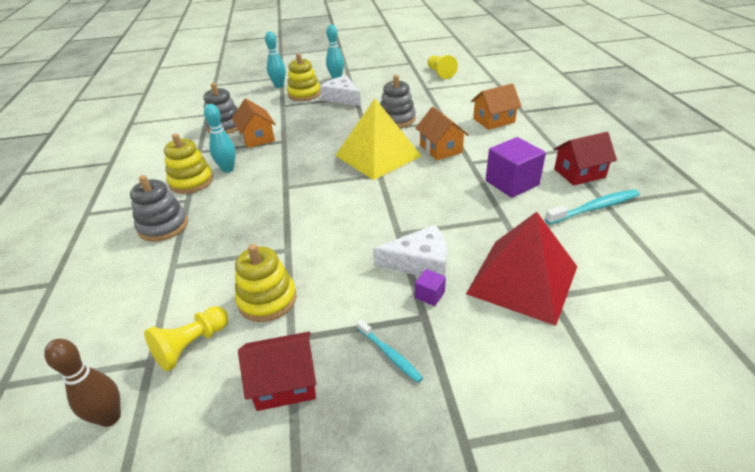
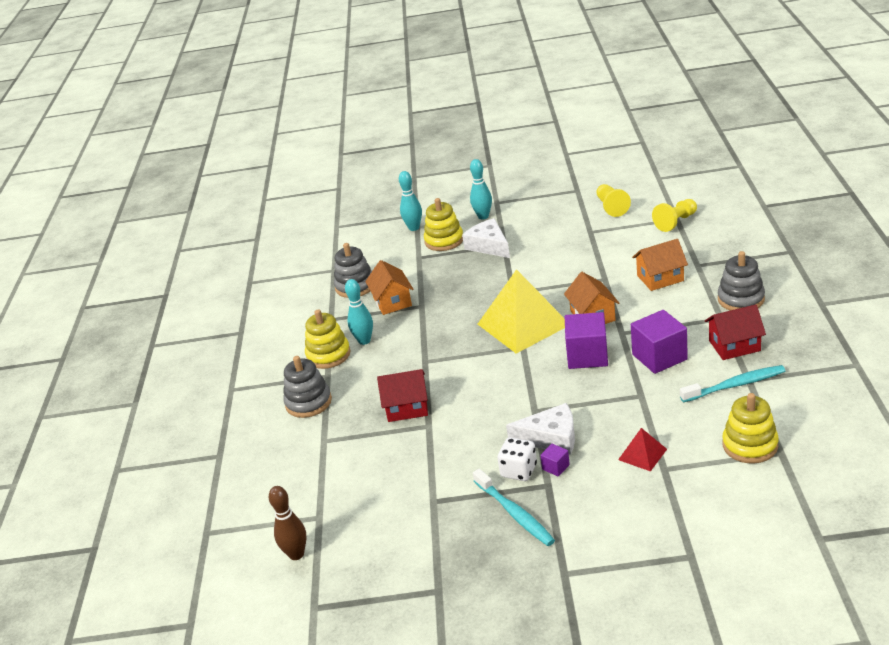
camera: 10 degrees right, 5 degrees down
(191, 345) = (351, 506): yellow pawn -> yellow pawn (676, 222)
(267, 300) = (412, 470): yellow stacking toy -> yellow stacking toy (750, 445)
(285, 383) = (429, 533): red house -> red house (407, 408)
(389, 300) = (518, 471): none -> white dice
(390, 354) = (515, 513): turquoise toothbrush -> turquoise toothbrush, size x1.62
(397, 119) = (549, 277): grey stacking toy -> grey stacking toy (741, 299)
(442, 182) = (587, 356): none -> purple cube
(522, 279) = (642, 454): red pyramid -> red pyramid, size x0.45

